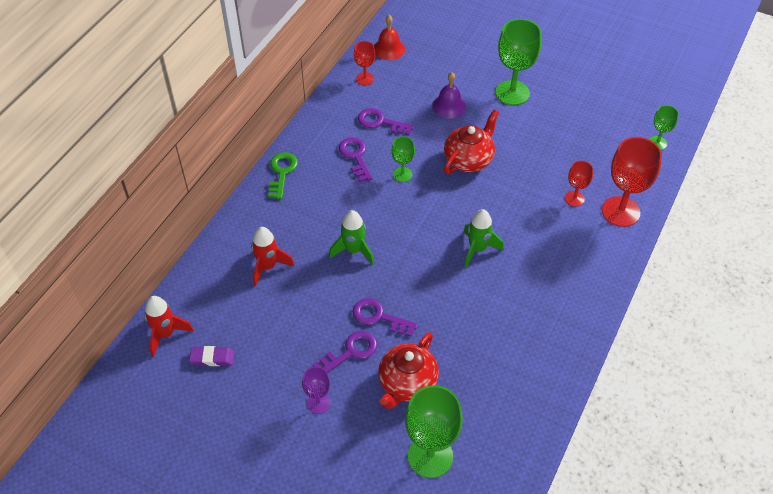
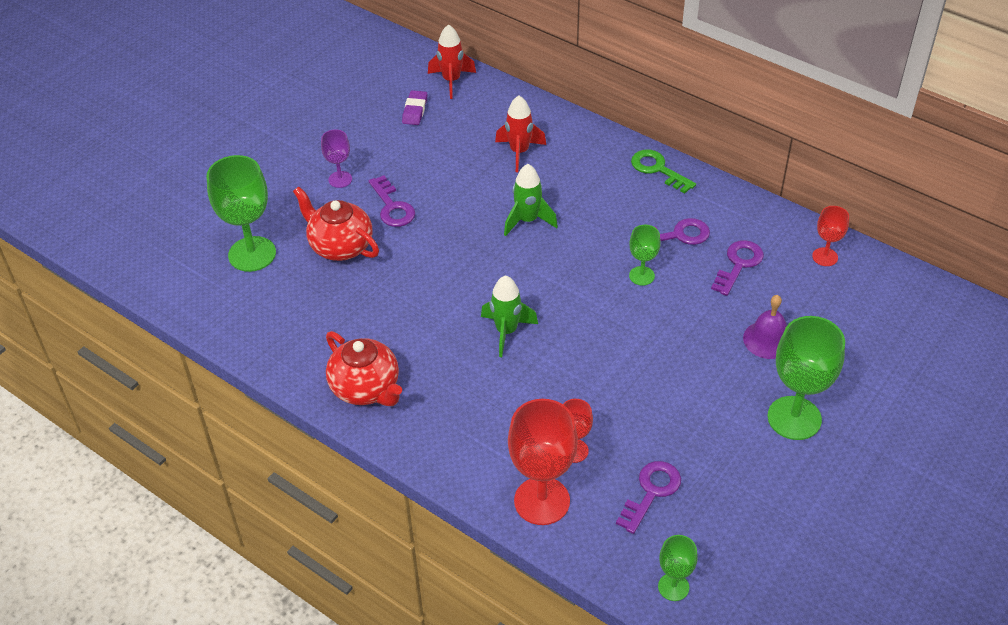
camera: 100 degrees right, 5 degrees down
(282, 172) = (658, 169): green key -> green key turned 150 degrees counterclockwise
(379, 317) = (430, 233): purple key -> purple key (651, 492)
(389, 49) = (890, 288): red bell -> none
(469, 159) = (661, 346): red teapot -> red teapot (366, 388)

